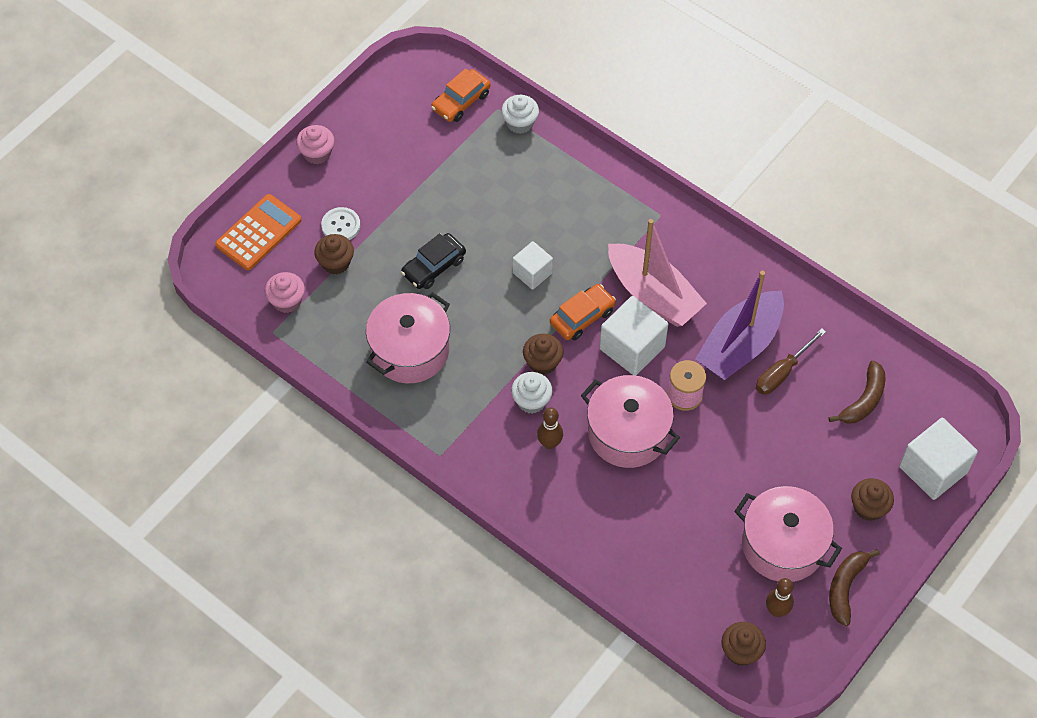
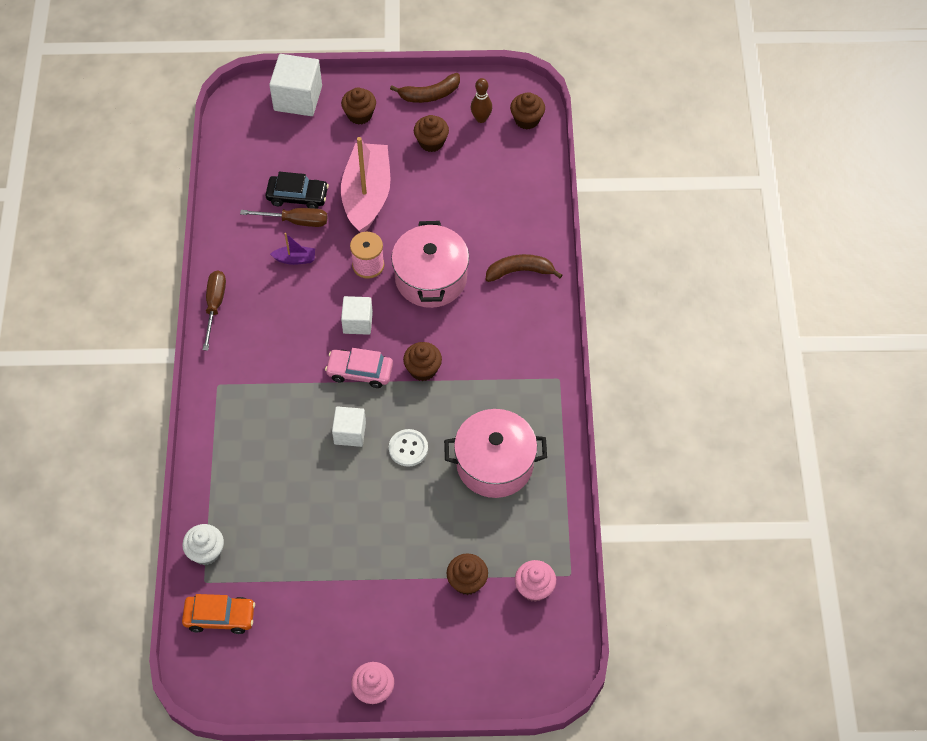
camera: 130 degrees left, 0 degrees up
(258, 233) = (493, 667): orange calculator -> none
(341, 225) = (429, 607): white button -> white button (408, 448)
(434, 266) = (406, 506): black car -> black car (297, 196)
(531, 401) = (461, 353): white cupcake -> none
(549, 443) = (484, 318): brown bowling pin -> none
(582, 317) = (360, 372): orange car -> pink car
(632, 348) = (357, 322): white cube -> white cube, size x0.62
(653, 295) = (298, 340): pink boat -> pink boat (367, 195)
(740, 345) = (295, 259): purple boat -> purple boat, size x0.41
(741, 259) = (215, 306): none -> brown screwdriver
(783, 545) = (431, 142): pink pot -> brown cupcake
(863, 400) = (276, 163): brown banana -> brown banana (520, 271)

